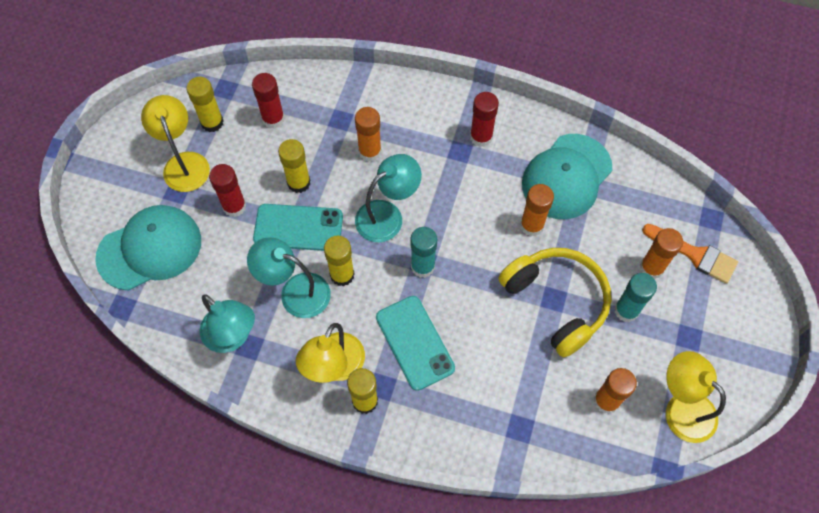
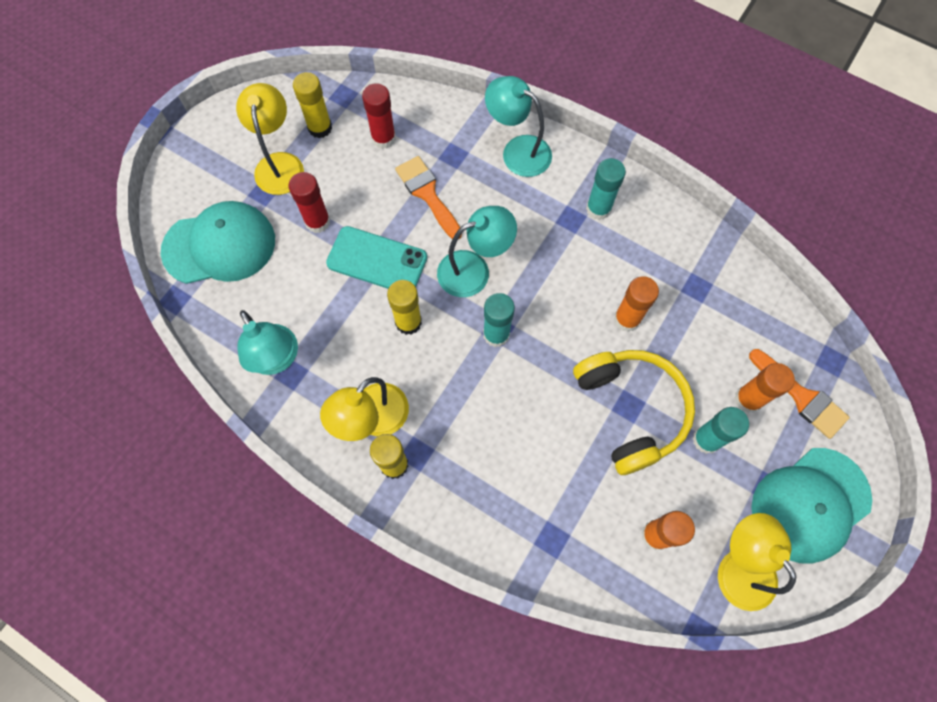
camera: 15 degrees right, 5 degrees up
(295, 292) = (354, 328): turquoise lamp -> turquoise lamp (517, 151)
(298, 183) = (391, 212): yellow glue stick -> none
(327, 159) = (427, 194): none -> orange brush
(370, 151) = (474, 197): orange glue stick -> none
(414, 342) = (464, 415): turquoise phone -> none
(481, 137) = (598, 209): red glue stick -> turquoise glue stick
(566, 177) = (680, 274): turquoise cap -> turquoise cap (810, 504)

